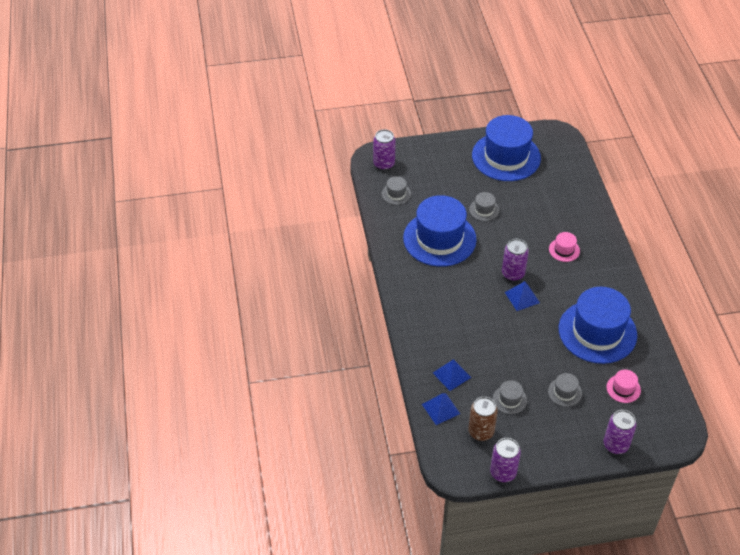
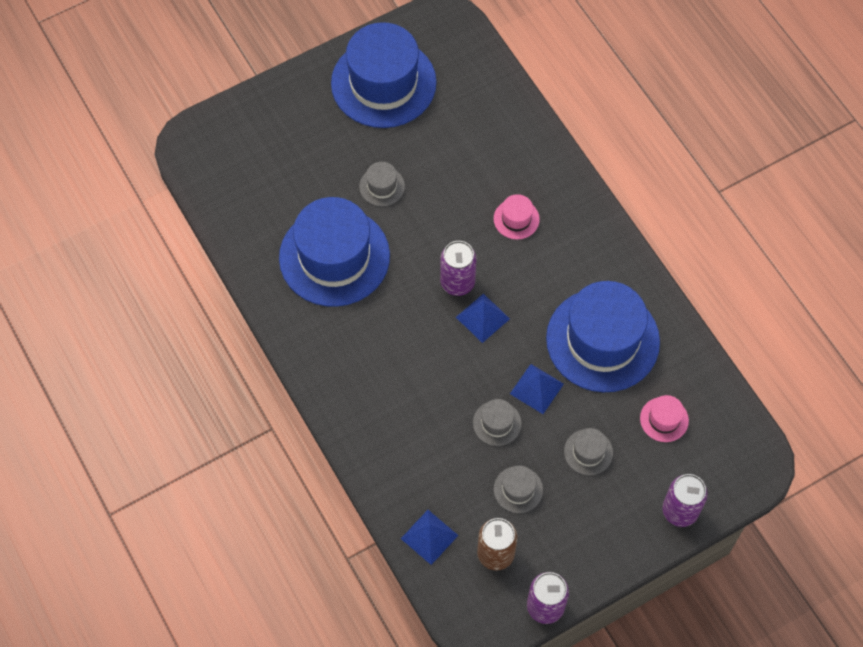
camera: 20 degrees left, 15 degrees up
(384, 164) = (208, 151): purple can -> none
(396, 194) = (245, 198): grey hat -> grey hat (497, 423)
(451, 375) = (426, 477): blue pyramid -> blue pyramid (536, 388)

